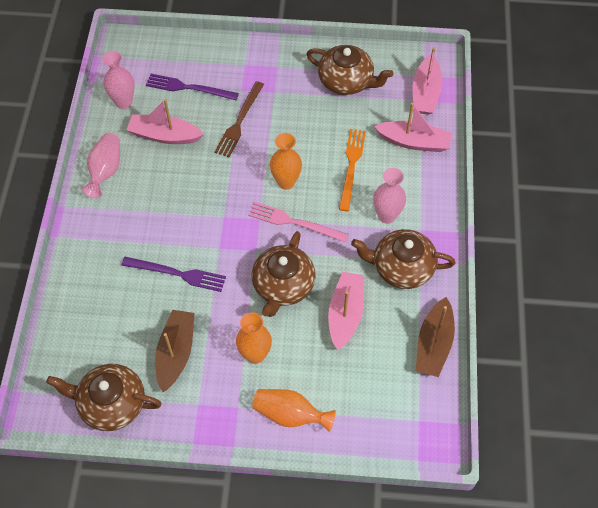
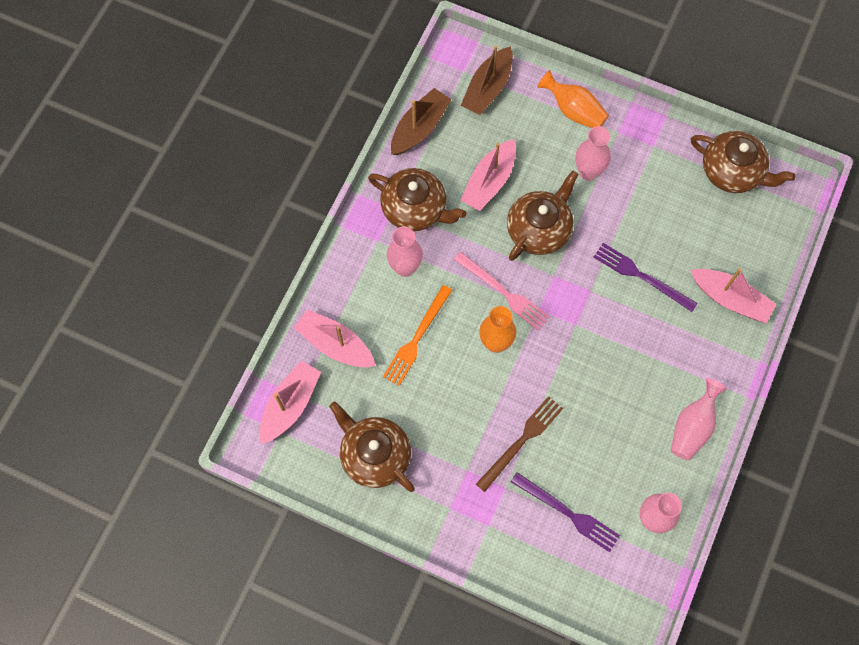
camera: 160 degrees left, 10 degrees up
(164, 135) = (614, 452): pink boat -> pink boat (730, 299)
(176, 353) = (662, 197): brown boat -> brown boat (488, 88)
(255, 355) = (588, 172): orange vase -> pink vase

